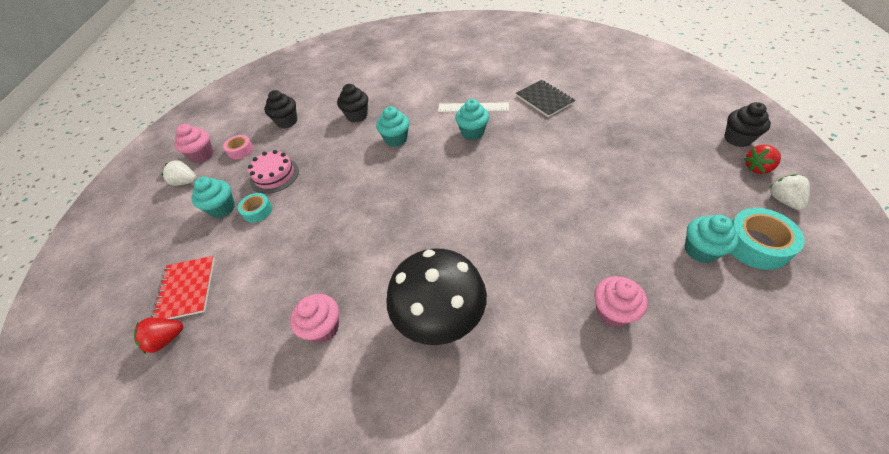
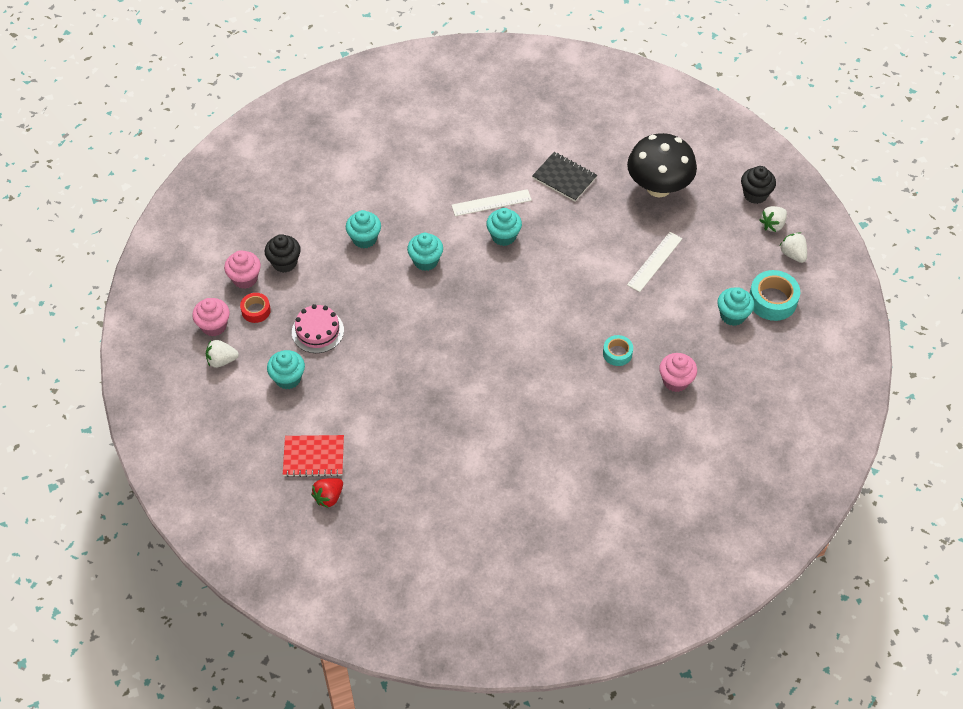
camera: 25 degrees left, 5 degrees up
(186, 289) = (313, 457): red notebook -> red notebook turned 60 degrees counterclockwise
(240, 150) = (256, 310): pink tape -> red tape
(257, 211) = (327, 372): turquoise tape -> turquoise tape (617, 353)
(323, 328) = (457, 452): pink cupcake -> pink cupcake (245, 279)
(357, 116) = (364, 239): black cupcake -> turquoise cupcake
(440, 317) = (548, 420): black mushroom -> black mushroom (658, 187)
(615, 178) = (654, 261): none -> white ruler
(757, 168) = (772, 225): red strawberry -> white strawberry

